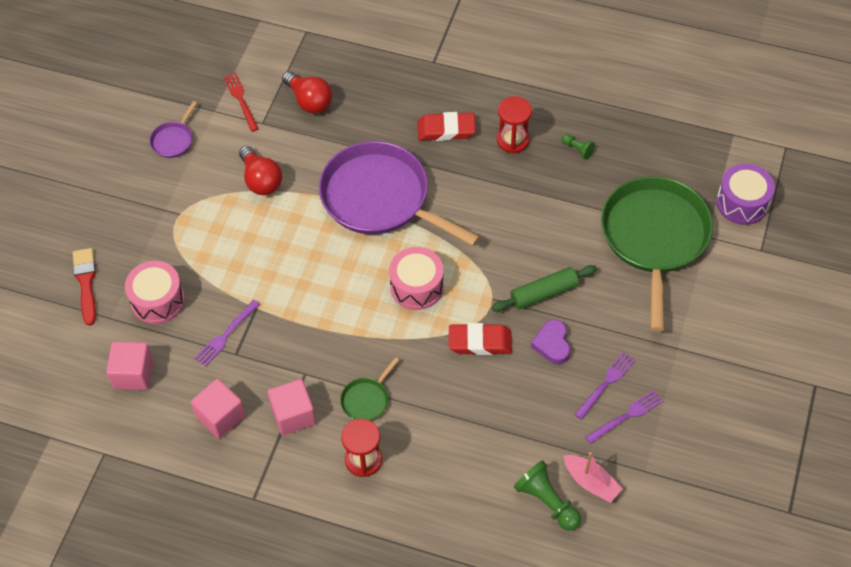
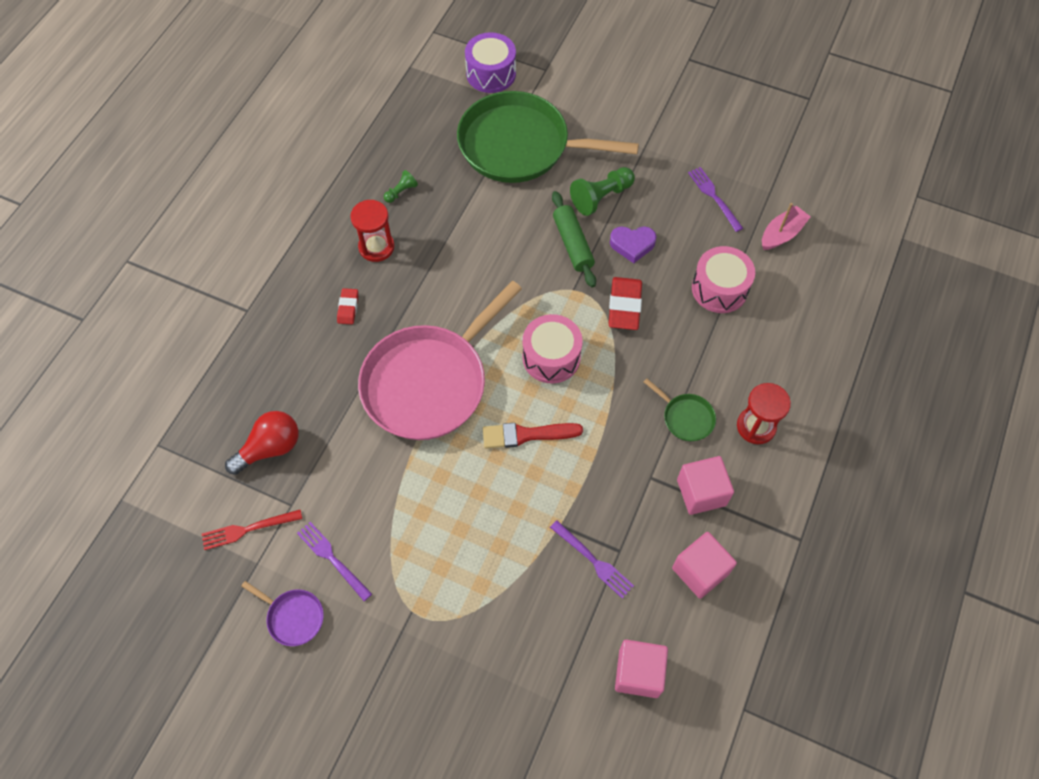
camera: 85 degrees left, 5 degrees up
(86, 283) = (500, 735): red brush -> red brush (526, 435)
(158, 300) = (537, 641): pink drum -> pink drum (719, 289)
(261, 180) = (378, 511): red light bulb -> none
(380, 198) = (429, 383): purple pan -> pink pan
(446, 130) = (348, 308): red eraser -> red eraser, size x0.57
(547, 501) = (801, 271): green pawn -> green pawn (601, 197)
(606, 383) = (678, 207): purple fork -> purple fork (331, 558)

